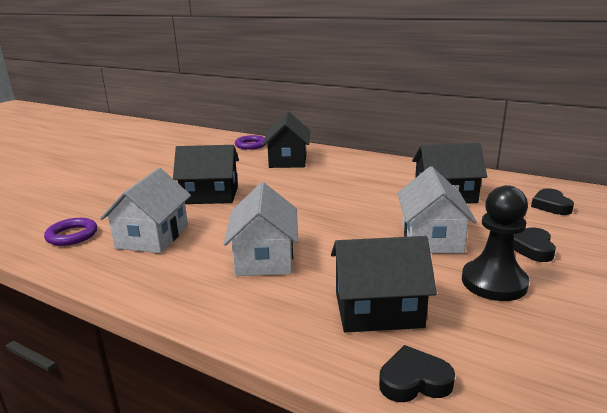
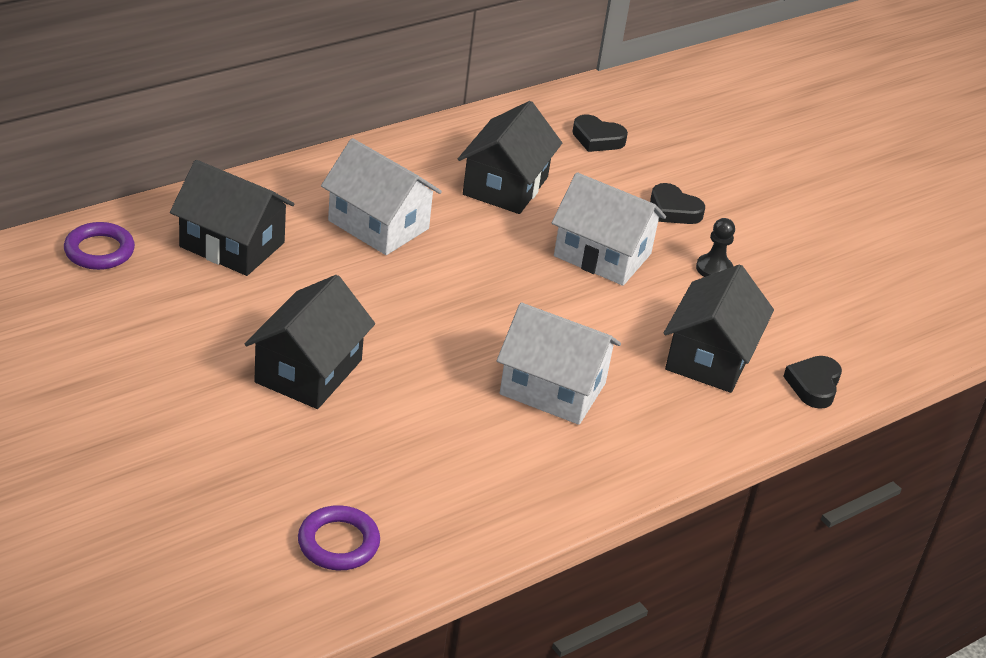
camera: 70 degrees left, 15 degrees up
(152, 236) = (413, 464): white house -> white house (378, 225)
(494, 282) = (714, 269): black pawn -> black pawn, size x0.54

